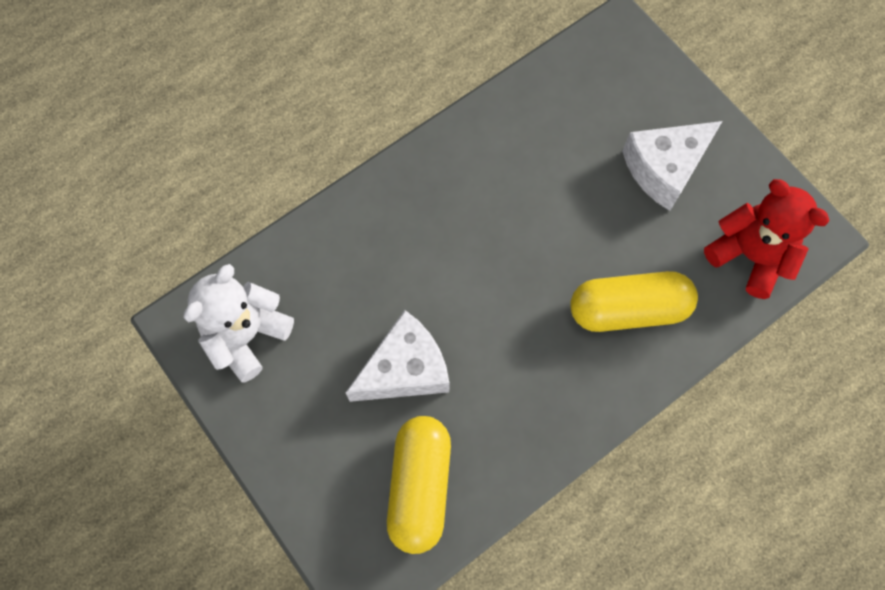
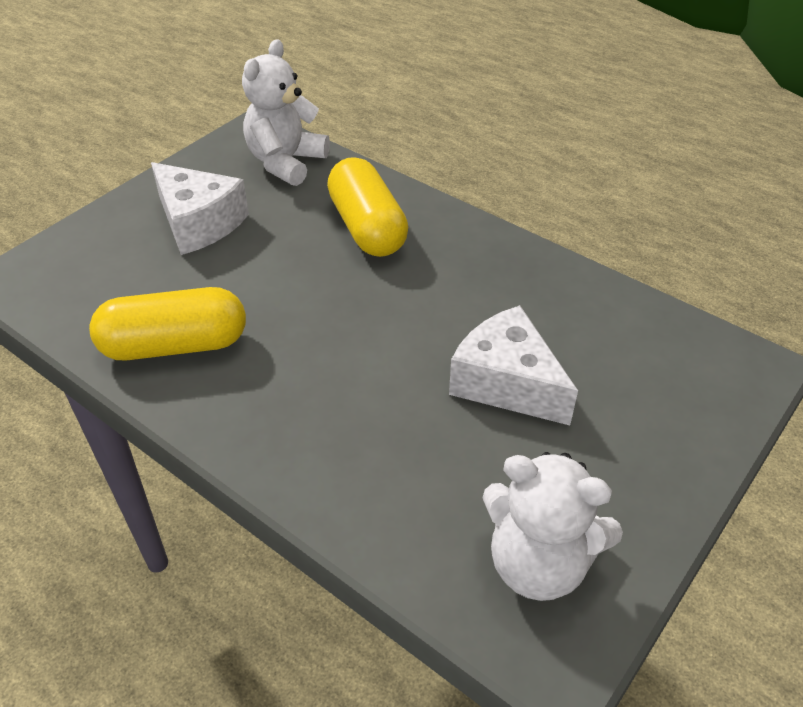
camera: 105 degrees left, 25 degrees down
(419, 486) = (628, 344): yellow capsule -> yellow capsule (174, 345)
(750, 256) = (286, 162): red teddy bear -> white teddy bear

